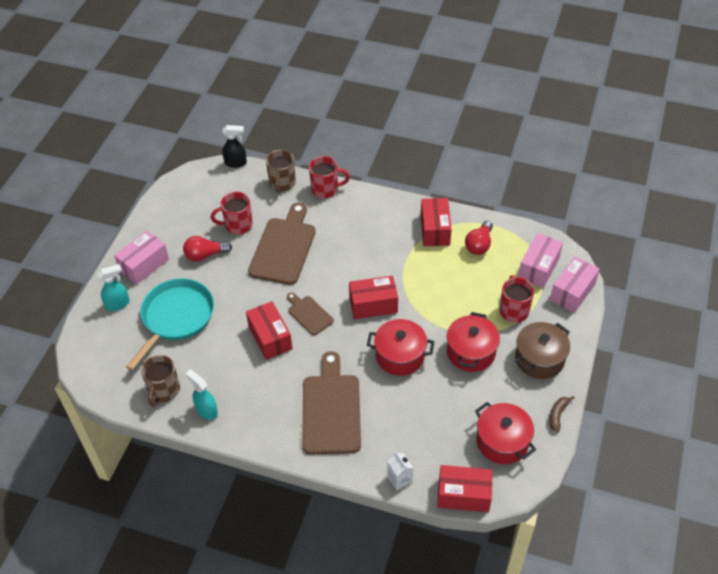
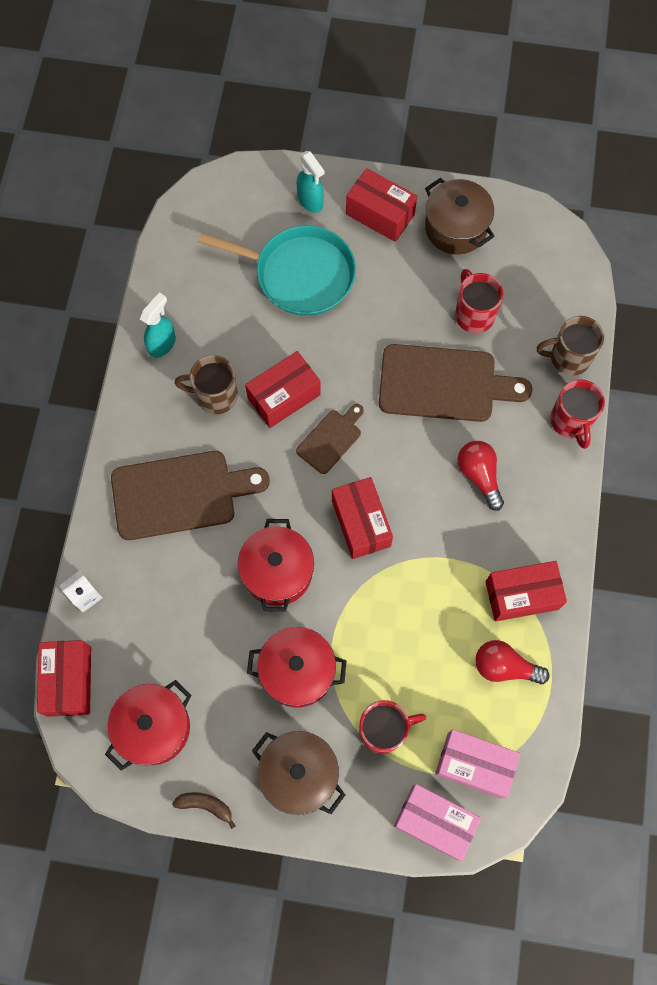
camera: 80 degrees right, 20 degrees up
(144, 265) = (380, 214): pink box -> red box
(164, 391) = (185, 288): brown mug -> brown mug (215, 396)
(170, 225) = (456, 228): none -> brown pot
(205, 255) = (411, 285): red light bulb -> red light bulb (479, 475)
(236, 163) = (595, 286): black spray bottle -> none

